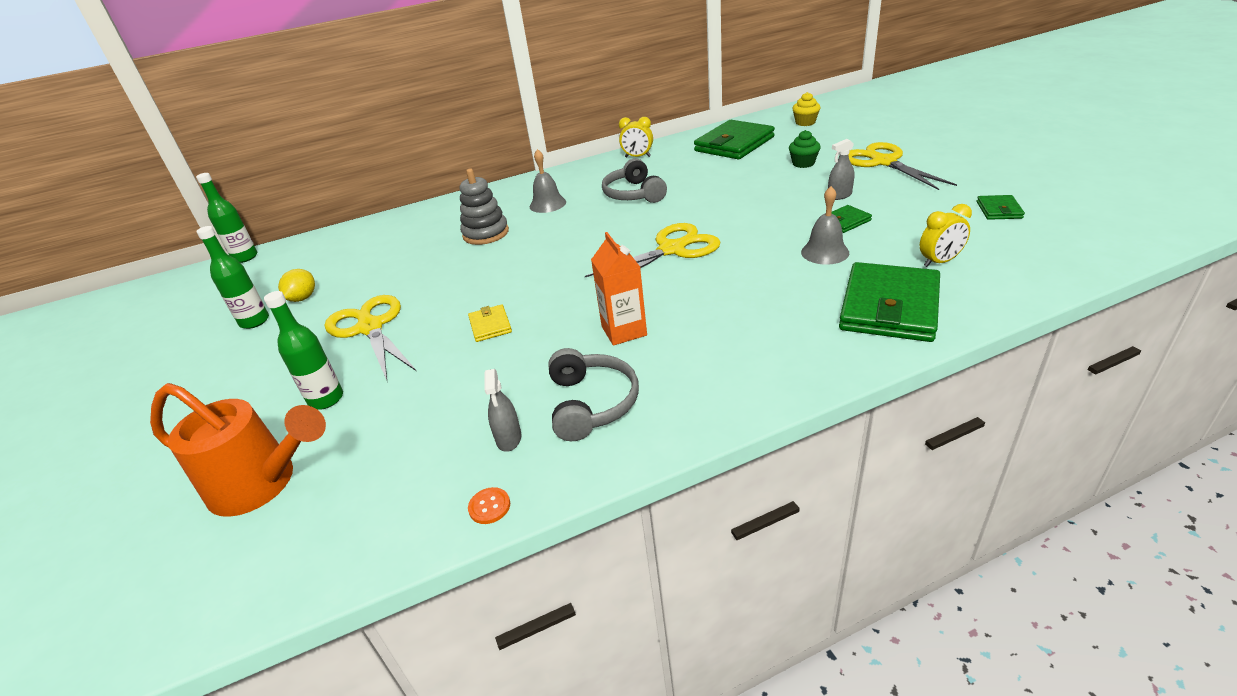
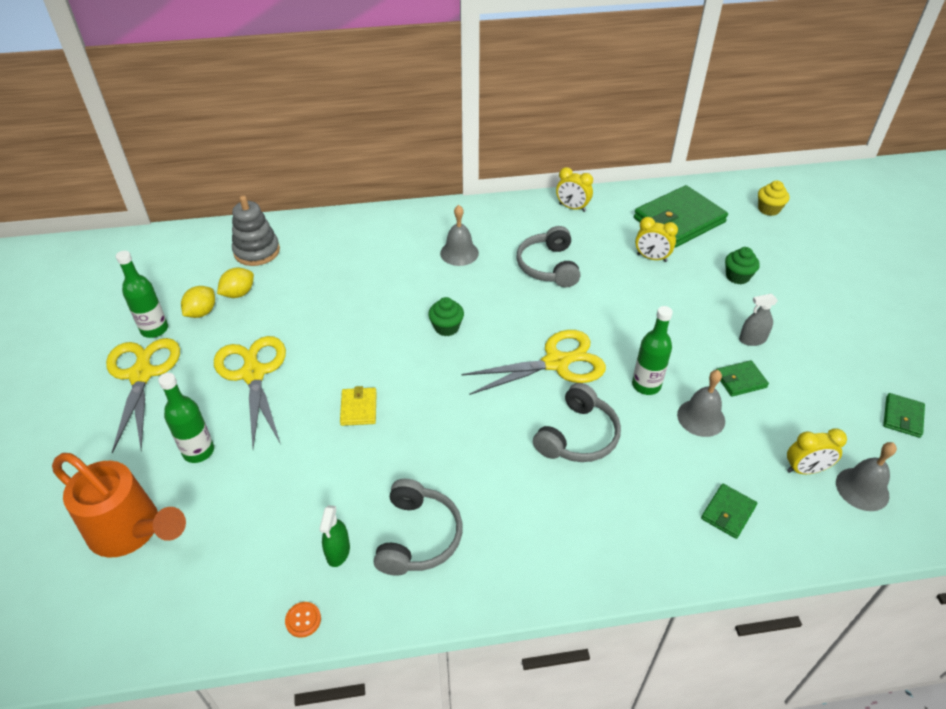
camera: 10 degrees right, 10 degrees up
(245, 257) = (159, 235): green bottle -> green bottle (646, 385)
(338, 277) = (238, 293): none -> yellow lemon
(486, 233) = (388, 277): grey stacking toy -> grey stacking toy (257, 251)
(509, 438) = (338, 551): grey spray bottle -> green spray bottle
(556, 252) = (446, 327): none -> green cupcake
(624, 331) = (475, 457): orange carton -> none
(717, 291) = (578, 436): none -> grey headphones
(723, 169) = (651, 258): none -> yellow clock
(883, 162) = (821, 303): yellow scissors -> yellow scissors (141, 374)
(889, 307) = (728, 512): green wallet -> green wallet, size x0.46
(998, 261) = (862, 489): none -> grey bell

